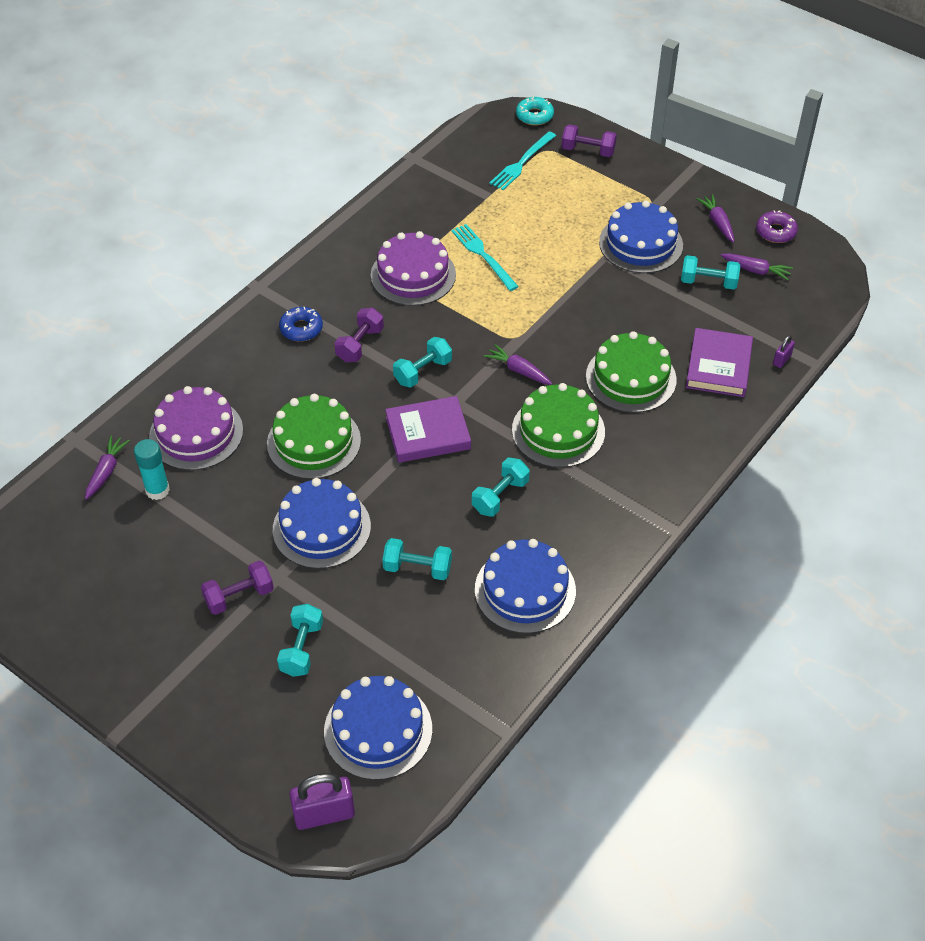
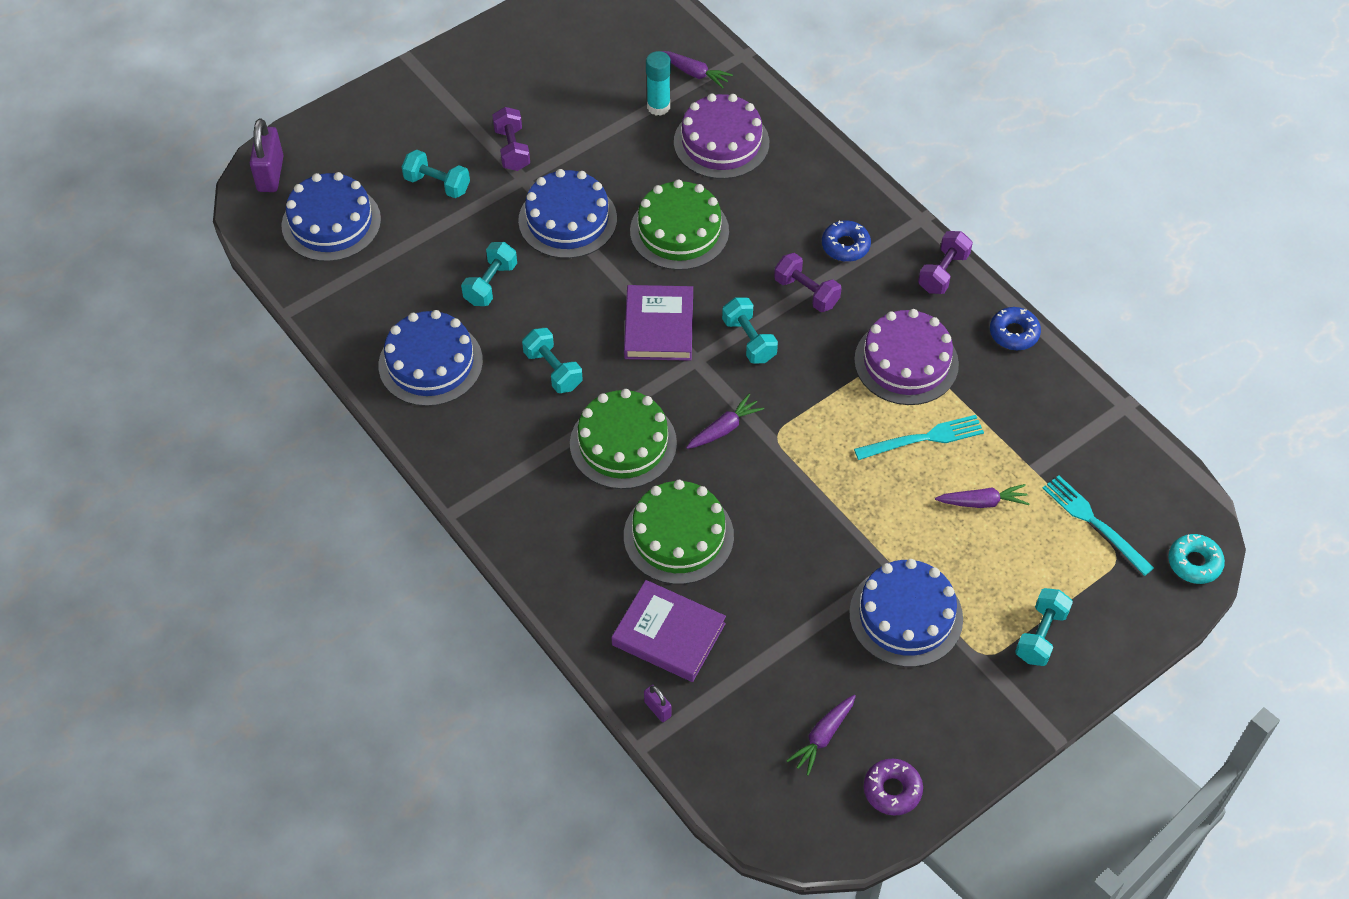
camera: 105 degrees right, 5 degrees up
(364, 220) = (1014, 333): none -> blue donut
(588, 151) = (1107, 607): purple dumbbell -> purple dumbbell (943, 272)
(708, 282) = (815, 672): turquoise dumbbell -> turquoise dumbbell (1041, 635)
(717, 222) = (927, 722): purple carrot -> purple carrot (982, 502)

